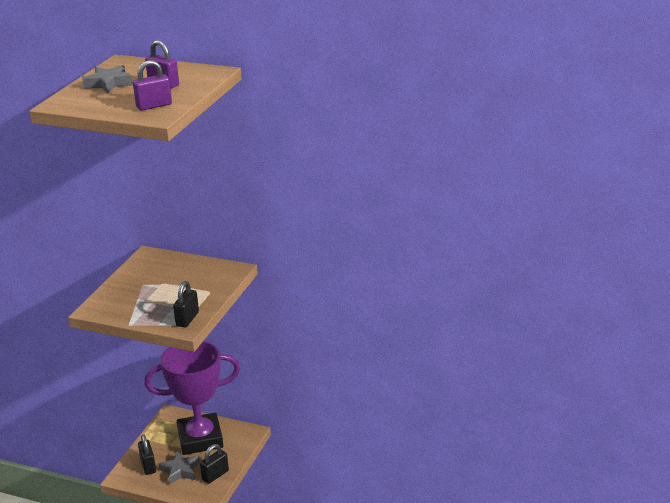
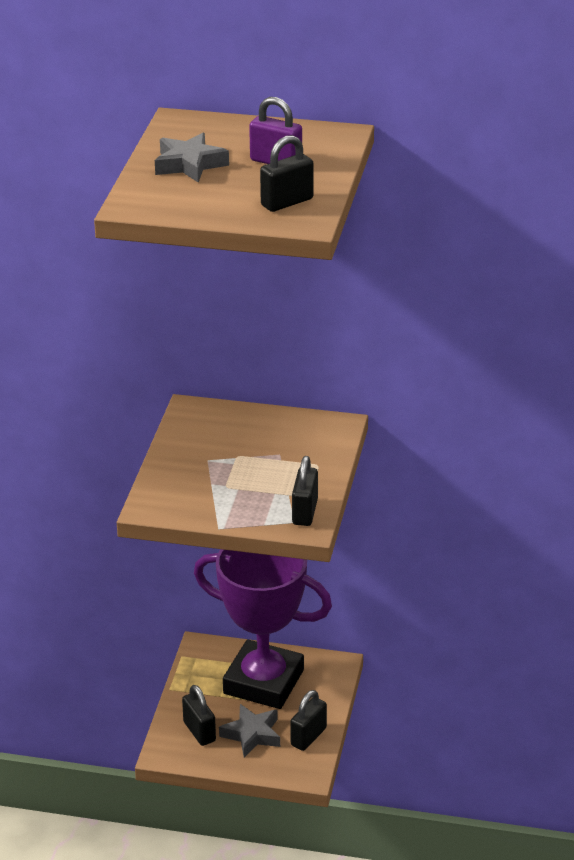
camera: 10 degrees left, 5 degrees up
(154, 106) = (287, 202): purple padlock -> black padlock
(200, 439) = (263, 682): purple trophy -> purple trophy turned 45 degrees clockwise

